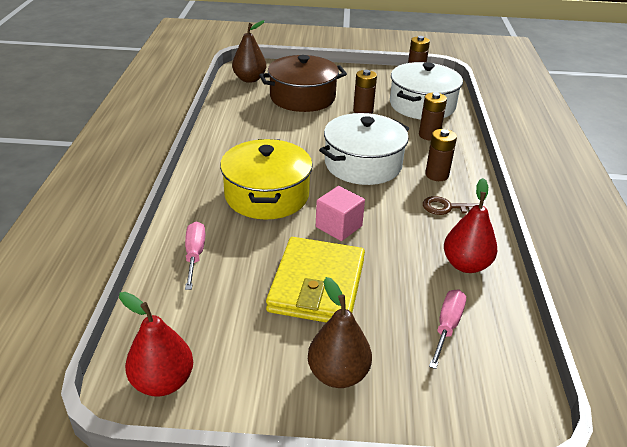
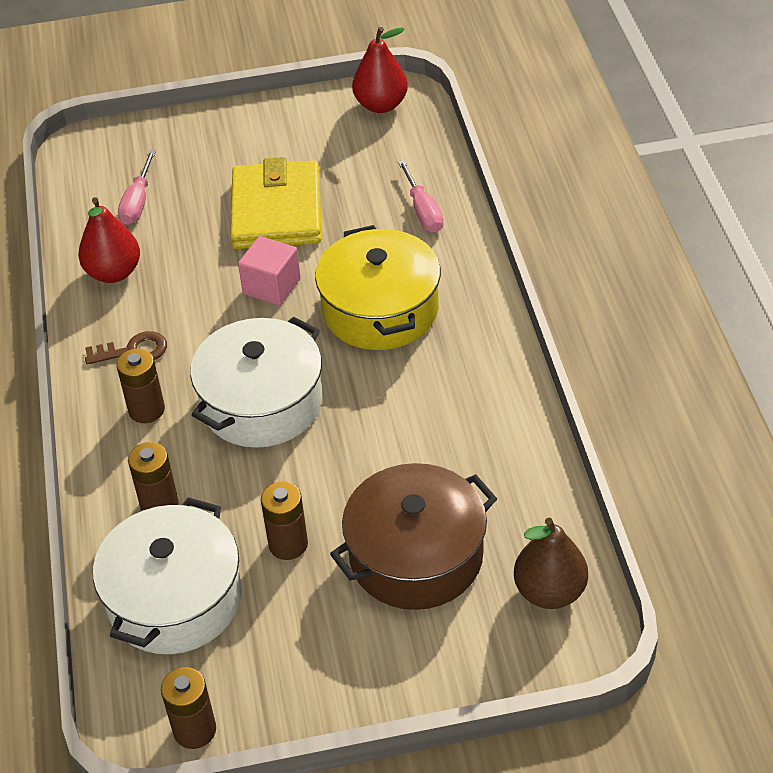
camera: 170 degrees right, 10 degrees up
(338, 374) = (236, 142): brown pear -> none

